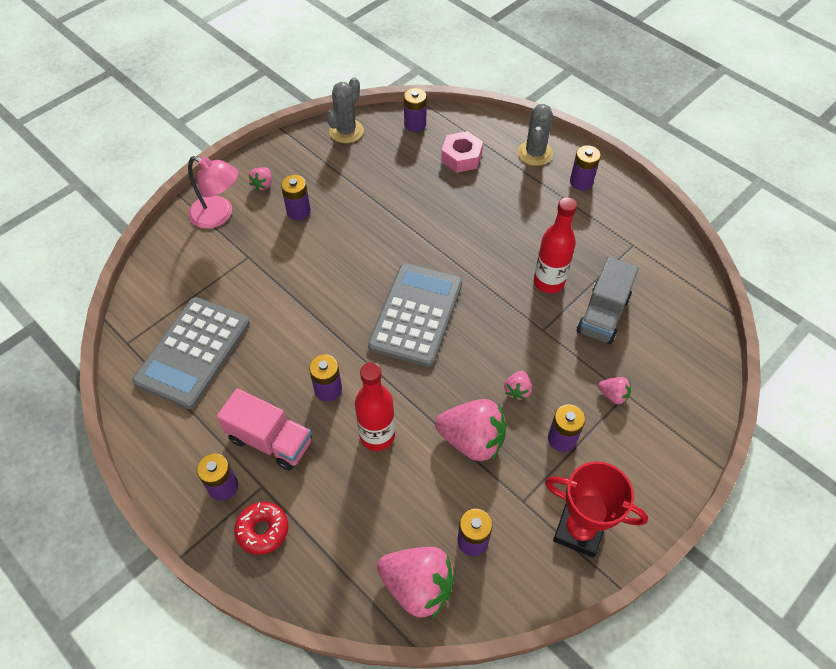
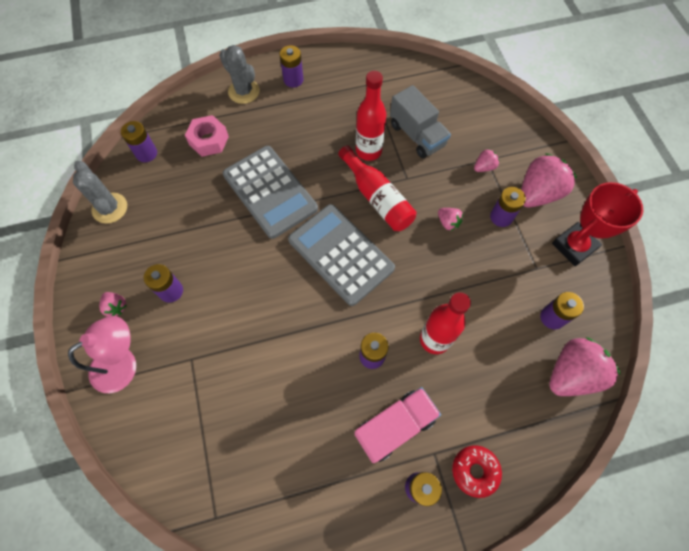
camera: 60 degrees left, 10 degrees up
(193, 352) = (266, 456): grey calculator -> grey calculator (270, 192)
(472, 440) = (473, 274): pink strawberry -> pink strawberry (537, 194)
(500, 315) = (377, 198): none -> red bottle

